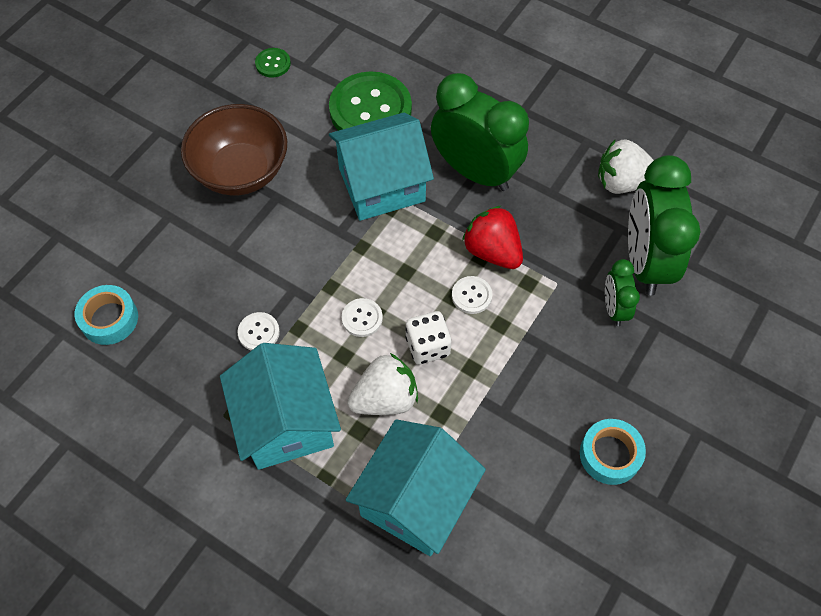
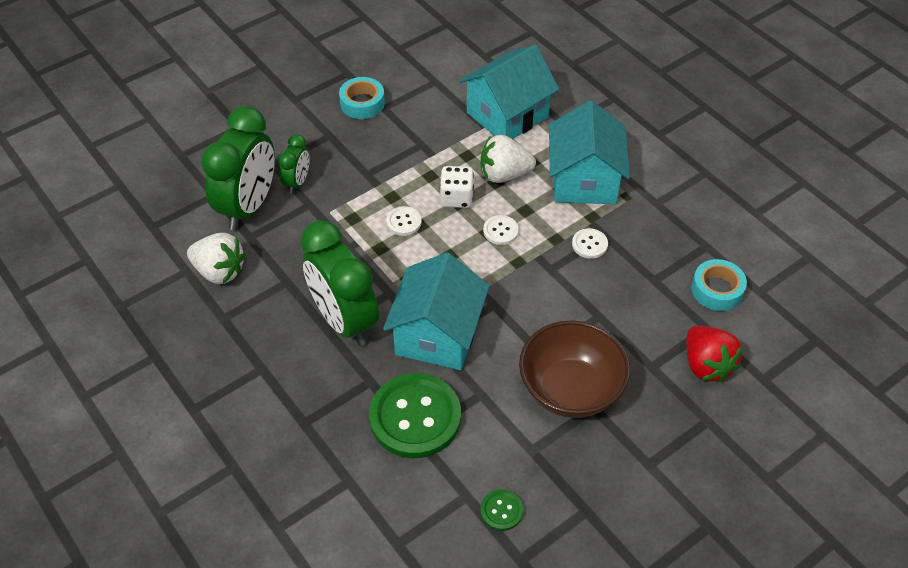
camera: 160 degrees left, 10 degrees down
(382, 184) = (437, 335): turquoise house -> turquoise house turned 75 degrees counterclockwise
(492, 251) = (368, 249): red strawberry -> red strawberry (706, 365)

